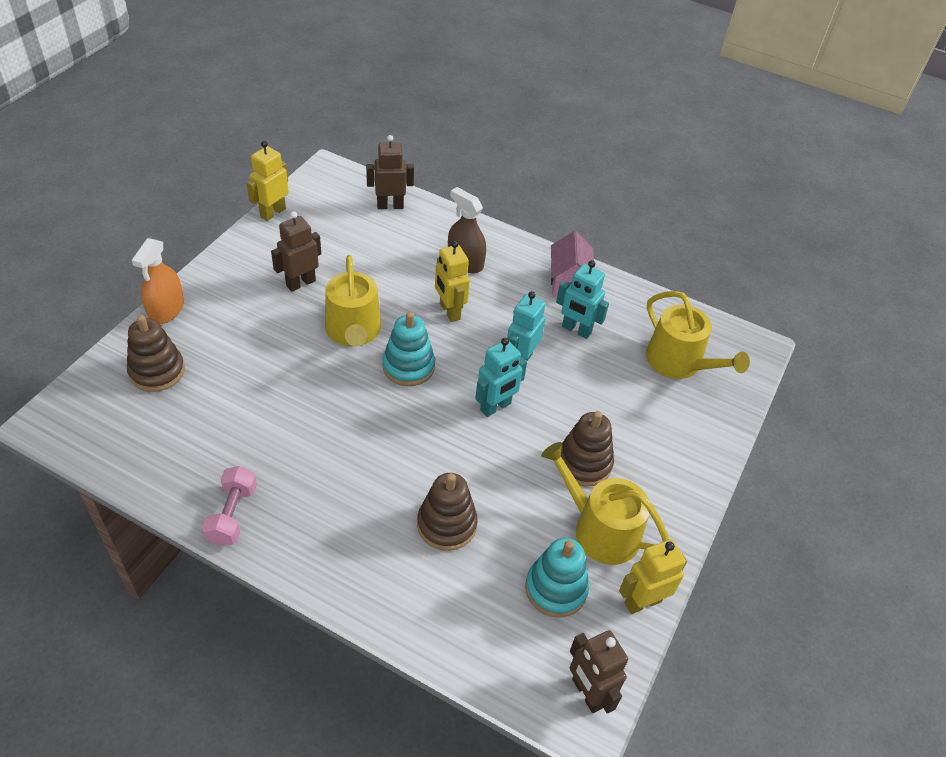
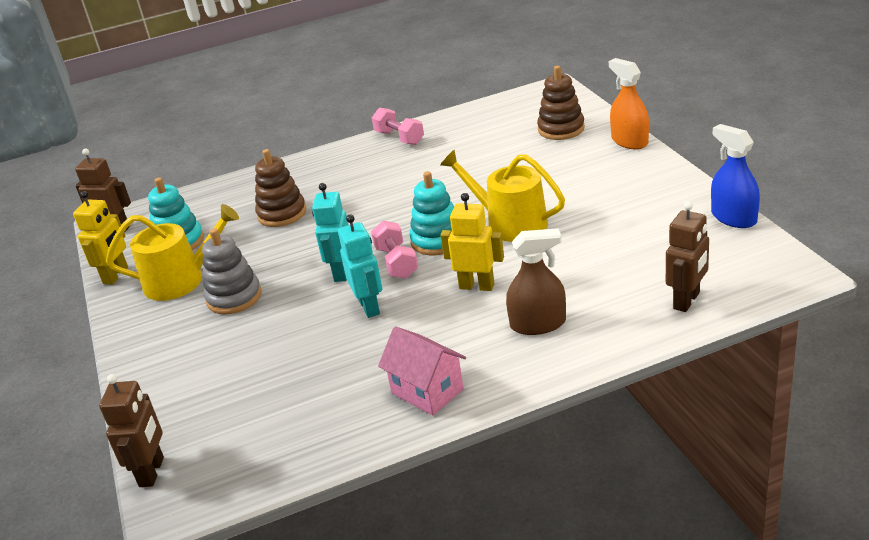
camera: 140 degrees right, 15 degrees down
(272, 212) = (733, 217): yellow robot -> blue spray bottle
(300, 283) = (603, 210): brown robot -> brown robot (152, 472)
(456, 377) = (396, 262): none -> pink dumbbell
(576, 330) = (360, 363): turquoise robot -> none
(584, 463) = (234, 297): brown stacking toy -> grey stacking toy
(679, 362) = (235, 421): yellow watering can -> none

